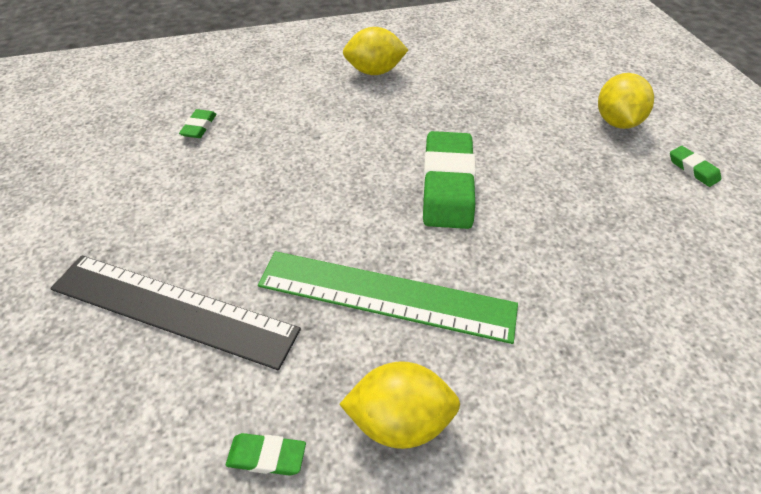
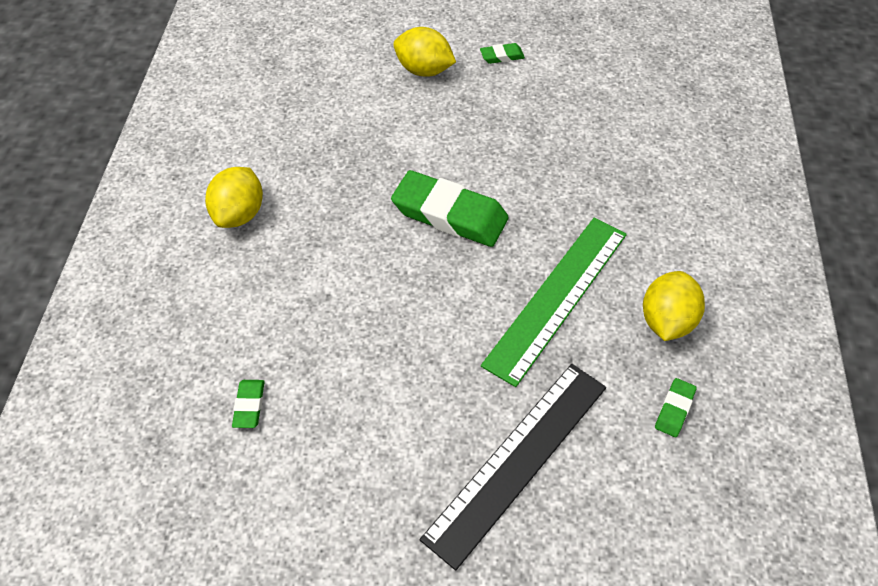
camera: 70 degrees left, 5 degrees up
(199, 127) = (249, 405): green eraser -> green eraser turned 60 degrees clockwise

